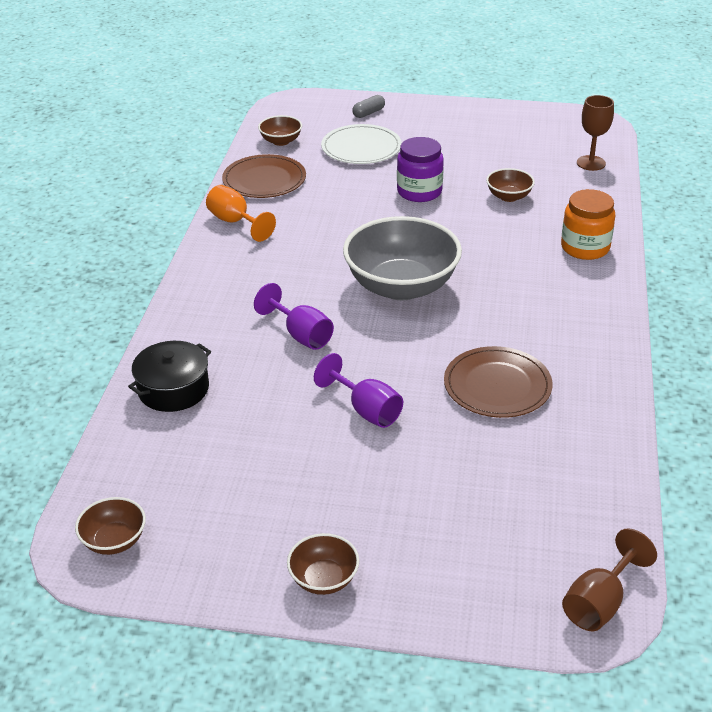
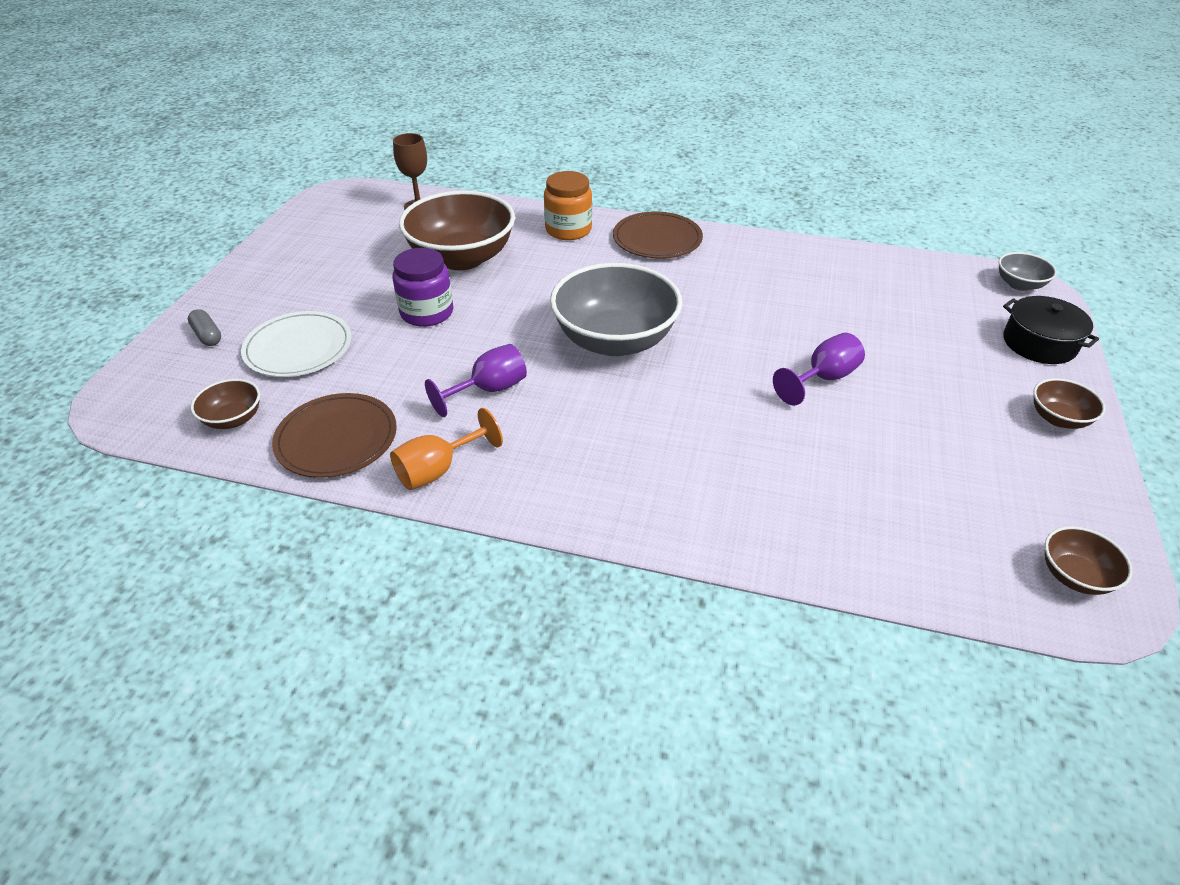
camera: 85 degrees left, 5 degrees up
(173, 389) = (806, 530): black pot -> black pot (1039, 343)
(301, 335) = (699, 418): purple goblet -> purple goblet (489, 390)
(497, 386) = (778, 300): brown plate -> brown plate (657, 239)
(509, 196) = (462, 258): brown bowl -> brown bowl, size x2.18
(599, 603) = (1019, 284): brown goblet -> grey bowl

